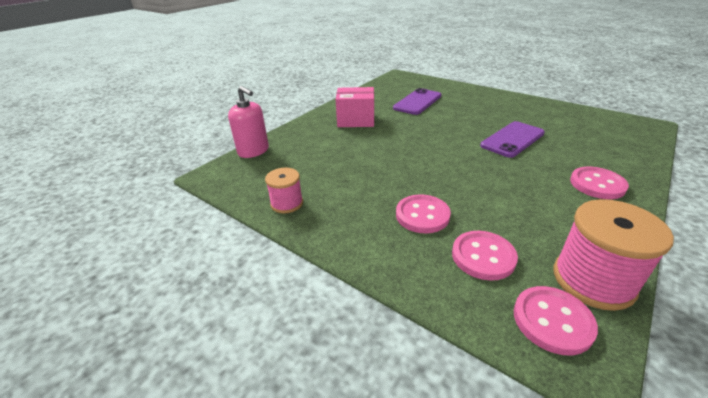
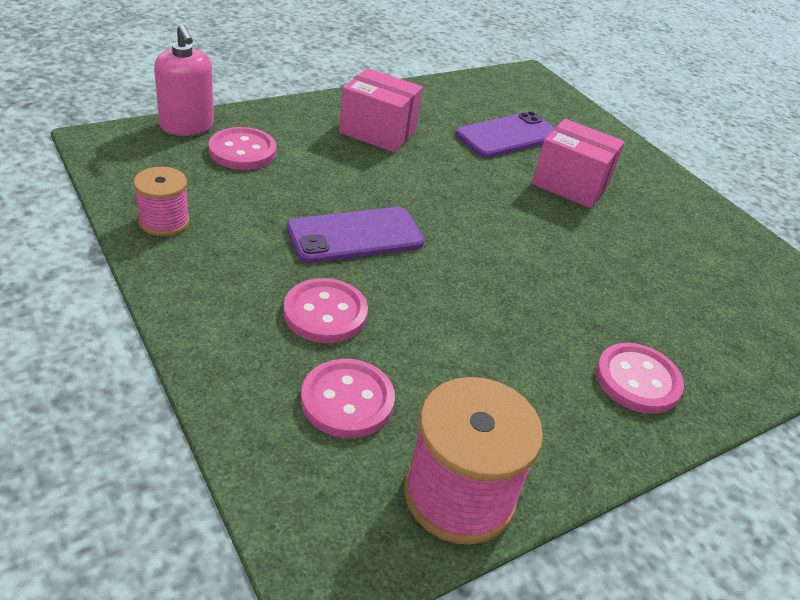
camera: 15 degrees right, 5 degrees up
(467, 112) = (570, 184): none -> pink box
(512, 139) = (590, 258): purple phone -> purple phone (355, 236)
(552, 321) = (346, 512): pink button -> pink button (242, 151)

